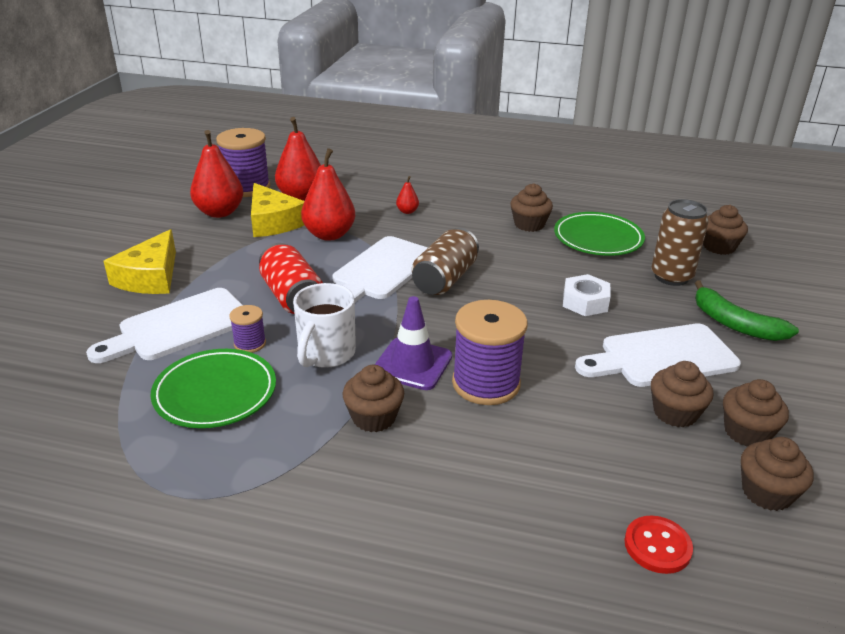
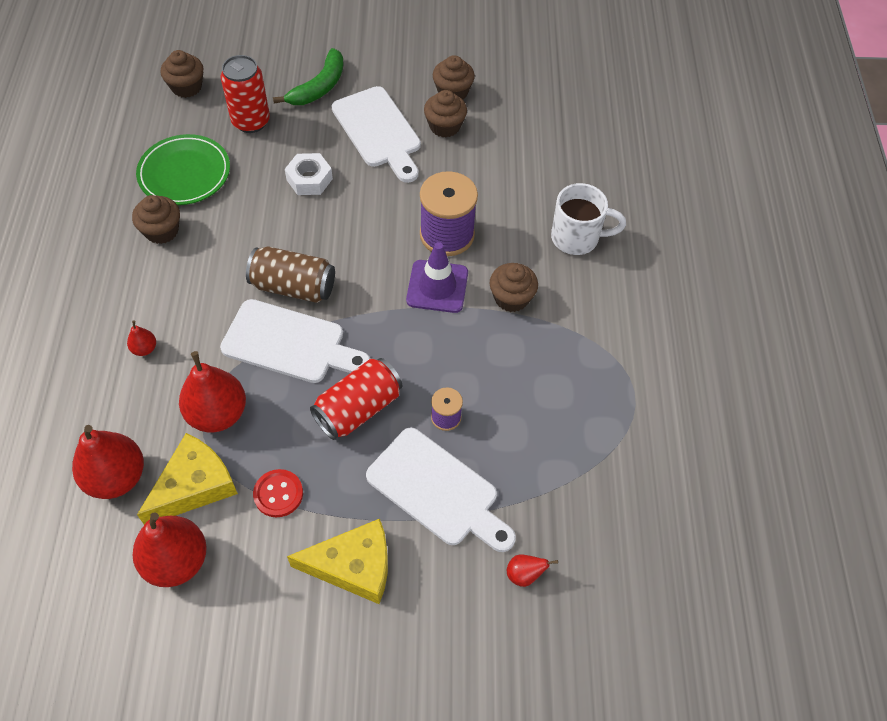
camera: 105 degrees left, 25 degrees up
(56, 361) = (524, 574): none -> red pear
(215, 393) = (521, 417): green plate -> none
(247, 187) = (92, 558): purple spool -> none
(325, 354) = (442, 352): white mug -> white mug (577, 238)
(657, 546) = (570, 138): red button -> red button (278, 494)
(671, 277) = (251, 121): brown can -> red can
(766, 492) = (506, 88): brown cupcake -> none

